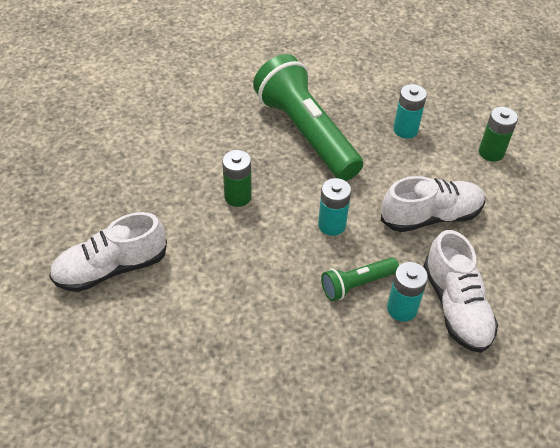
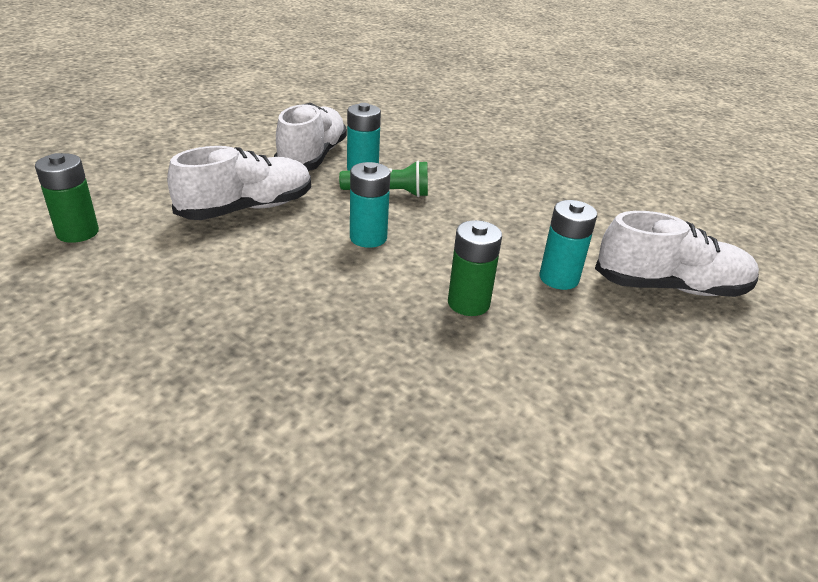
camera: 155 degrees left, 15 degrees down
(306, 133) = (292, 349): green flashlight -> none
(405, 130) = (138, 296): turquoise battery -> turquoise battery (559, 278)
(431, 216) = (247, 209): white shoe -> white shoe turned 135 degrees clockwise

